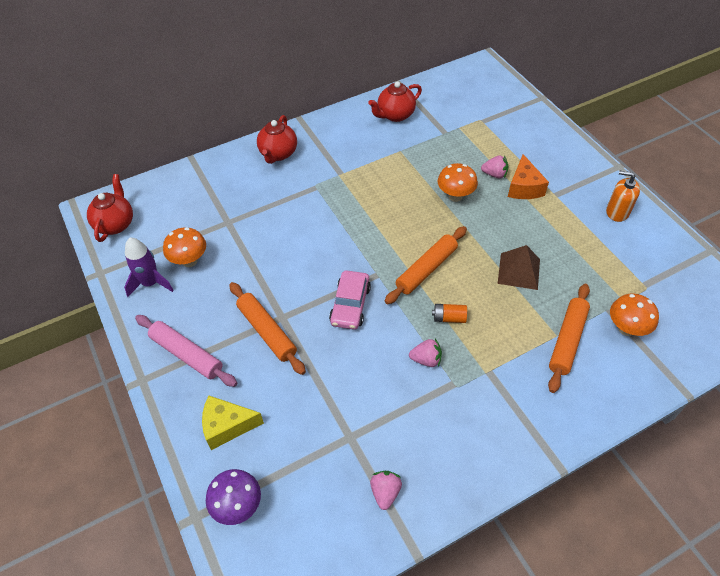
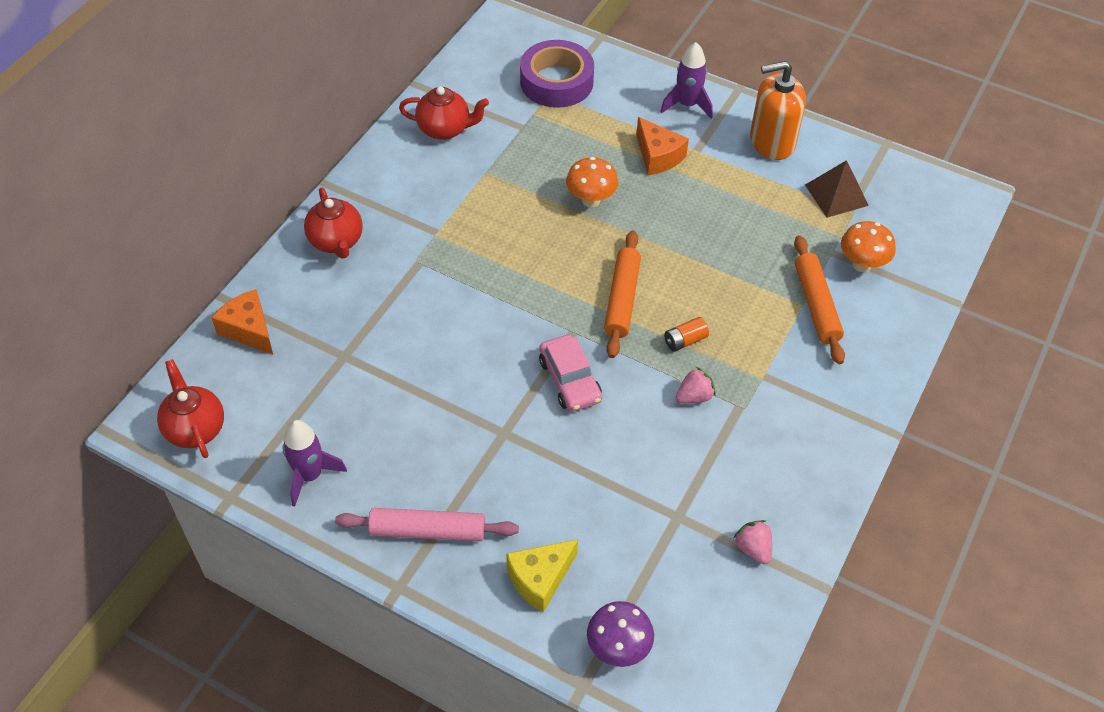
camera: 35 degrees left, 0 degrees up
(189, 182) = (249, 330): none -> orange cheese
(189, 261) = (336, 425): orange mushroom -> none
(266, 331) = (499, 457): orange rolling pin -> none
(395, 115) = (445, 129): red teapot -> red teapot turned 105 degrees counterclockwise
(490, 114) = (556, 82): none -> purple tape
(494, 174) = (615, 155): pink strawberry -> none
(519, 271) = (719, 254): brown pyramid -> brown pyramid (836, 195)
(571, 163) = (687, 105): none -> purple rocket
(617, 212) = (772, 142): orange soap dispenser -> orange soap dispenser, size x1.57

